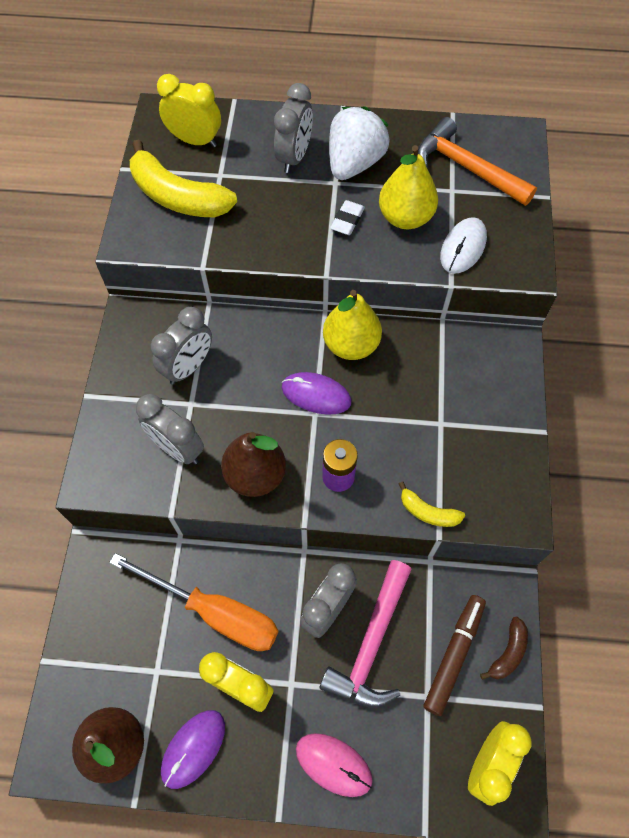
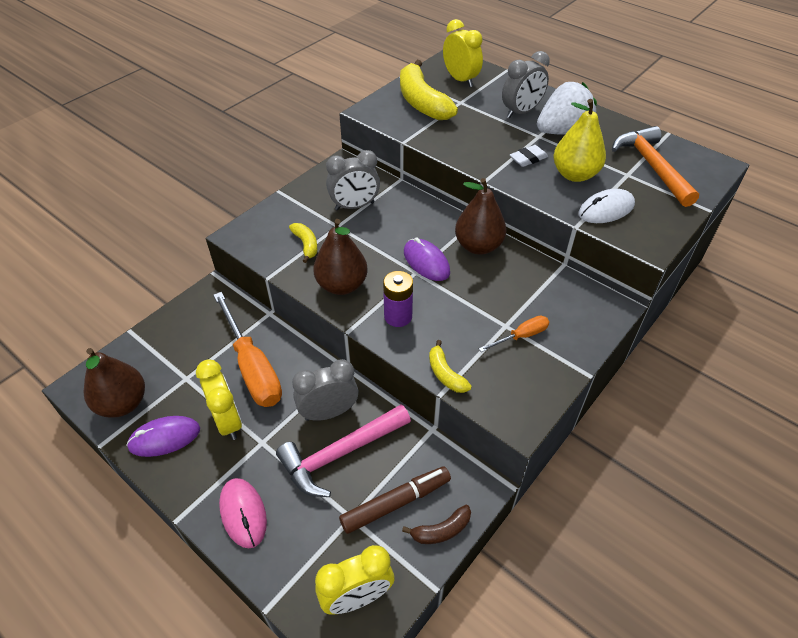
camera: 35 degrees right, 15 degrees down
(177, 448) = (306, 245): grey clock -> yellow banana
(351, 345) = (478, 246): yellow pear -> brown pear
(462, 427) = (521, 336): none -> orange screwdriver

